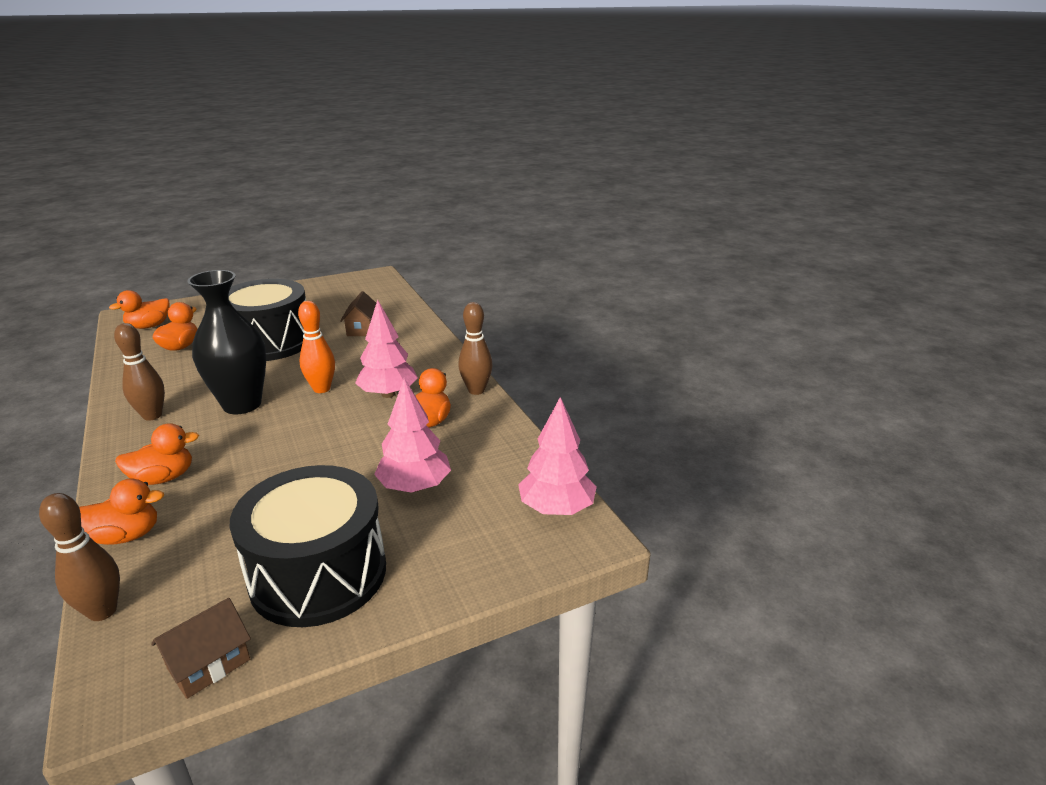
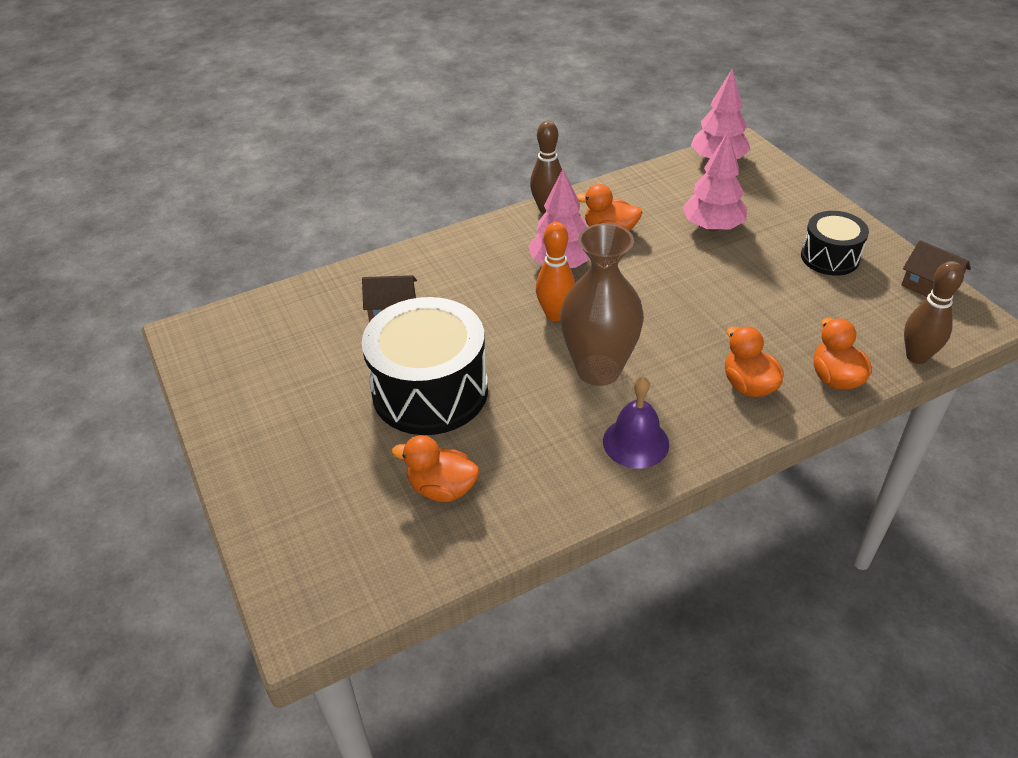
camera: 90 degrees left, 15 degrees up
(149, 326) = (360, 563): orange duck -> none
(152, 415) = (635, 442): brown bowling pin -> purple bell
(242, 404) = (598, 370): black vase -> brown vase
(318, 574) = (830, 257): black drum -> black drum, size x0.56

